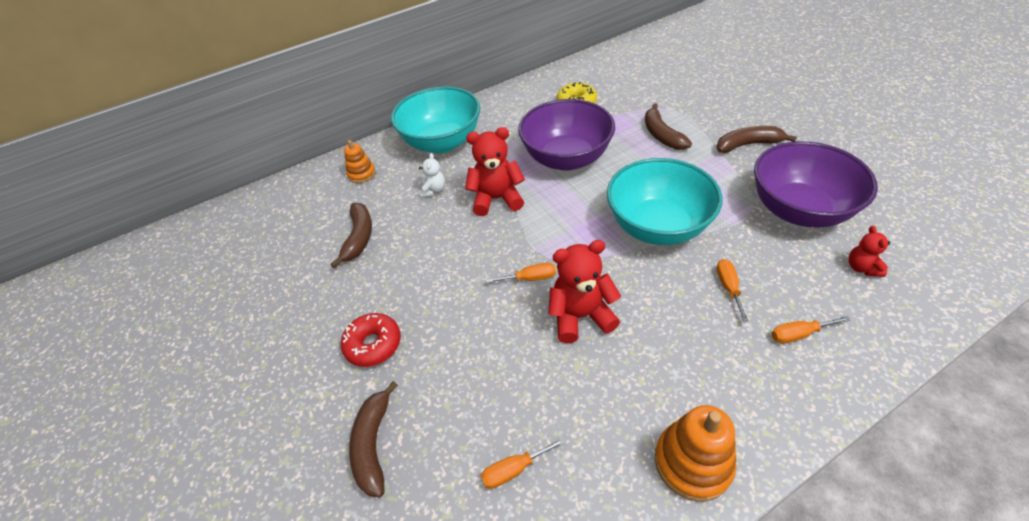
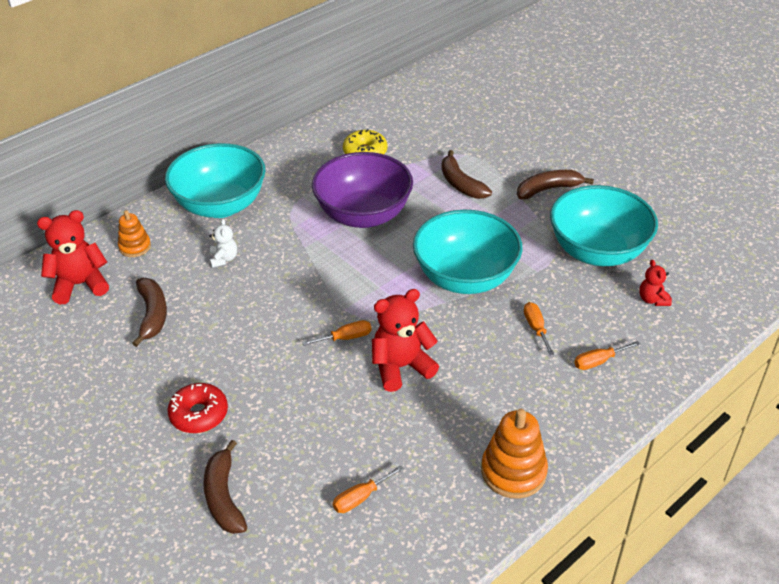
camera: 15 degrees left, 5 degrees down
(497, 199) = (296, 263): red teddy bear -> red teddy bear (80, 284)
(798, 210) = (597, 251): purple bowl -> turquoise bowl

